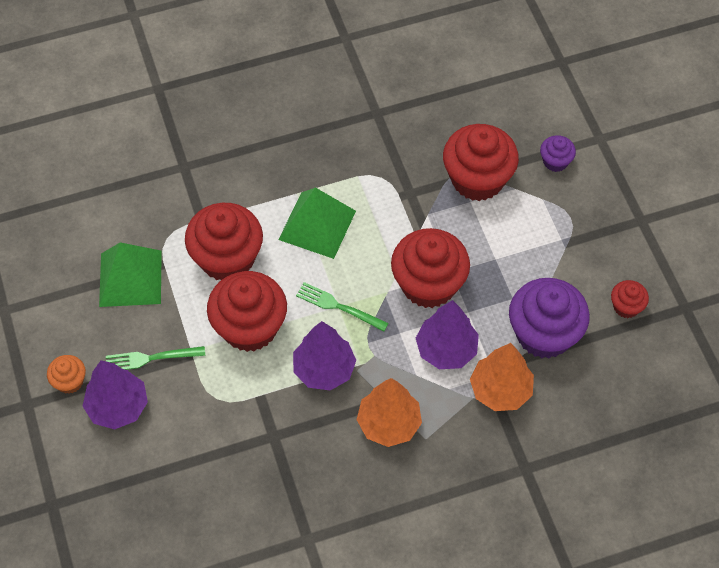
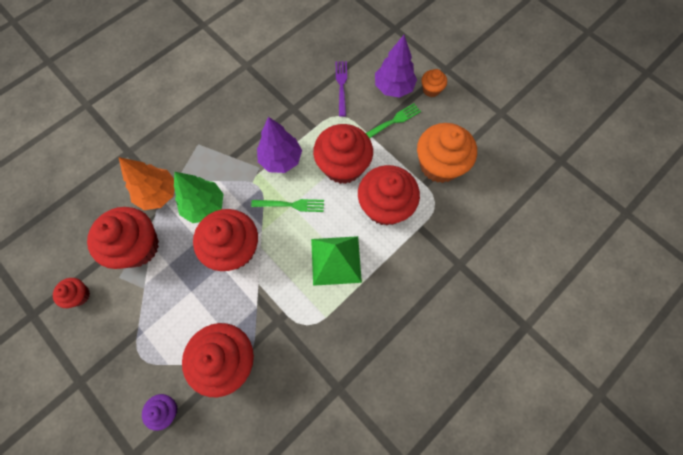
camera: 155 degrees right, 10 degrees up
(130, 278) = (439, 165): green pyramid -> orange cupcake
(188, 441) = (341, 86): none -> purple fork
(389, 423) = (225, 143): orange tree -> none
(446, 350) = (204, 206): purple tree -> green tree
(544, 334) = (138, 246): purple cupcake -> red cupcake

